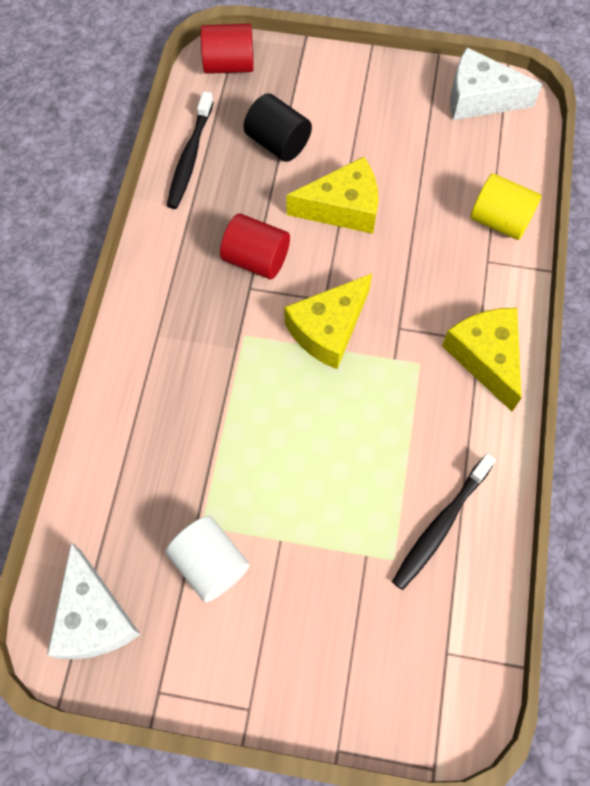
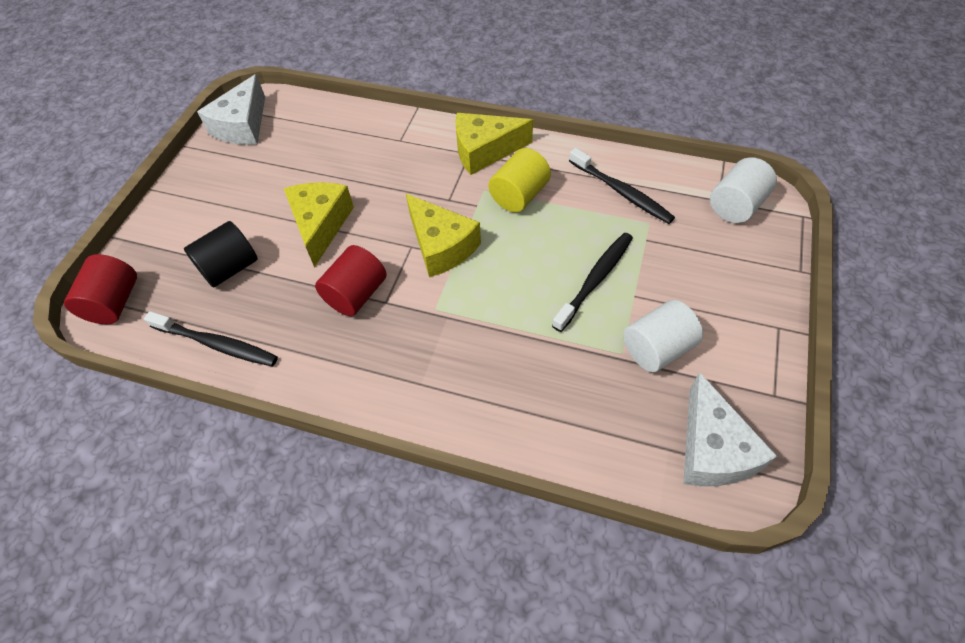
camera: 80 degrees left, 10 degrees down
(93, 617) = (712, 449): white cheese -> white cheese turned 90 degrees clockwise
(297, 495) = (594, 280): none -> black toothbrush
(439, 675) = (736, 205): none -> white cylinder
(500, 220) = (365, 128): yellow cylinder -> yellow cylinder (519, 195)

